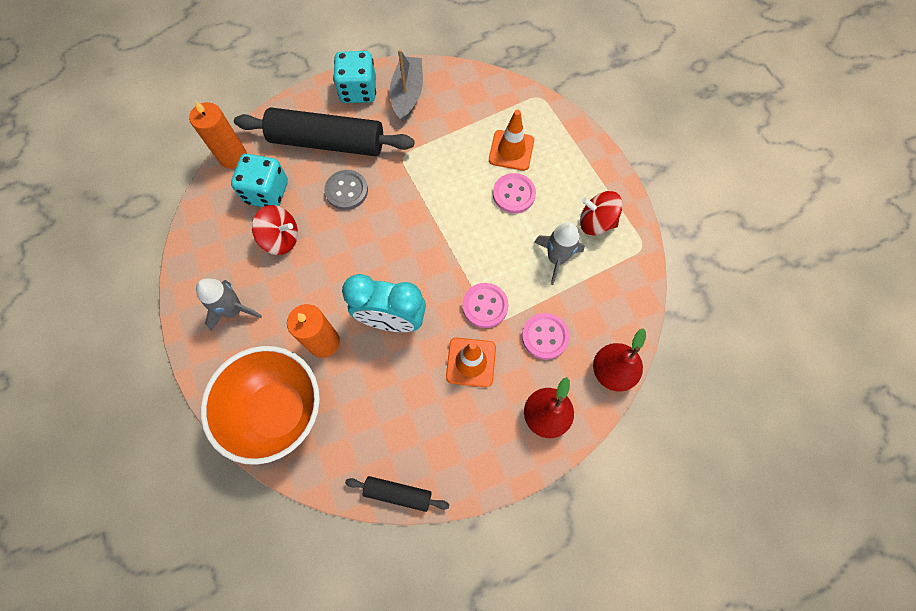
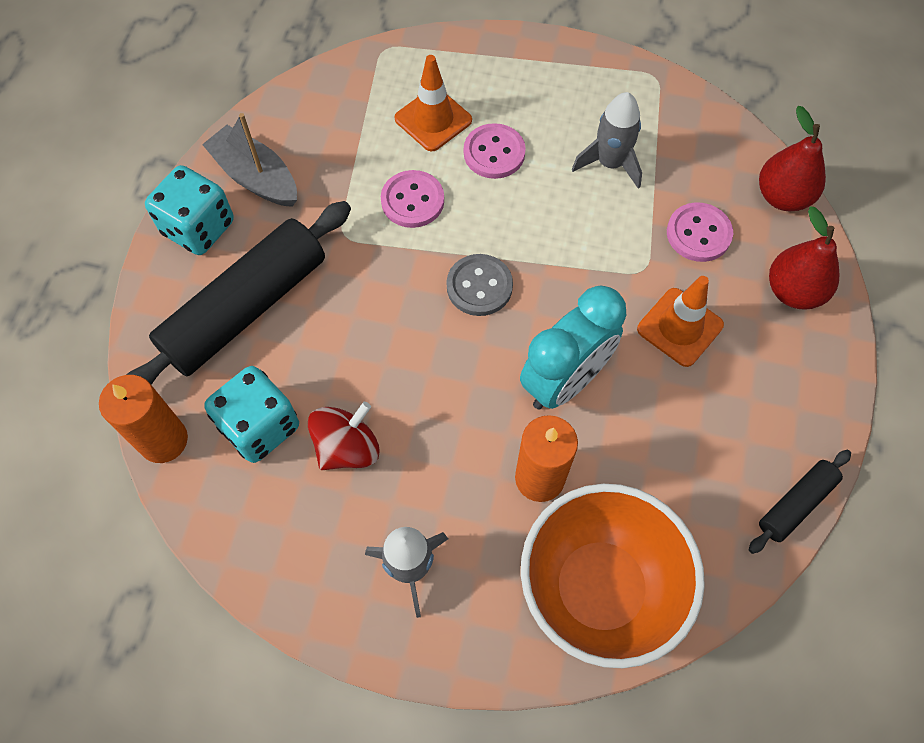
camera: 55 degrees left, 5 degrees down
(346, 191) = (339, 328): grey button -> grey button (479, 286)
(485, 306) = (618, 270): pink button -> pink button (412, 200)
(596, 222) = (593, 98): red spinning top -> none

